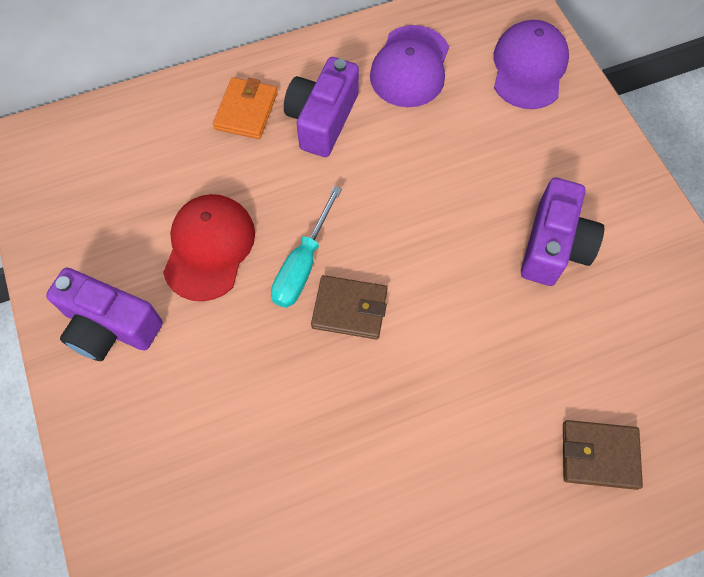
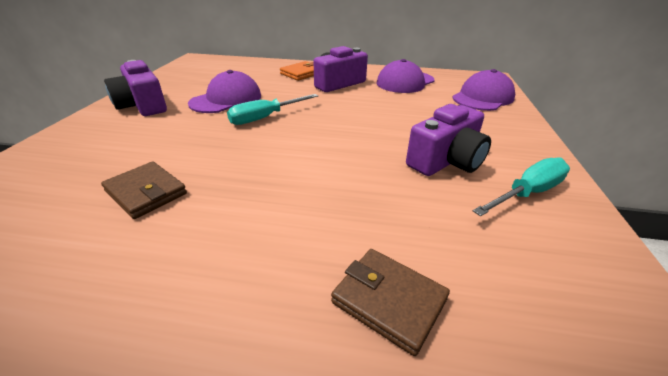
camera: 30 degrees right, 30 degrees down
(209, 248) = (226, 99): red cap -> purple cap
(349, 309) = (270, 140): brown wallet -> brown wallet (146, 192)
(644, 261) = (527, 193): none -> turquoise screwdriver

